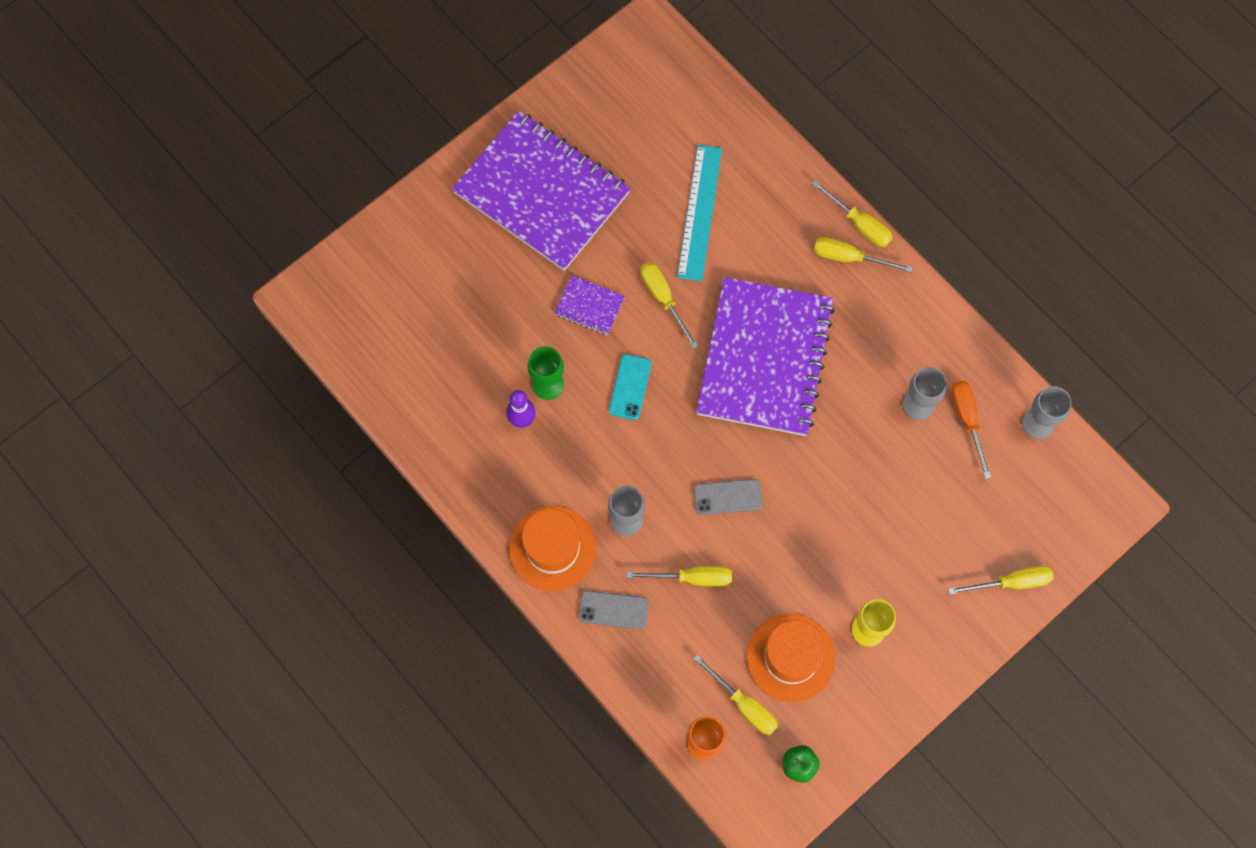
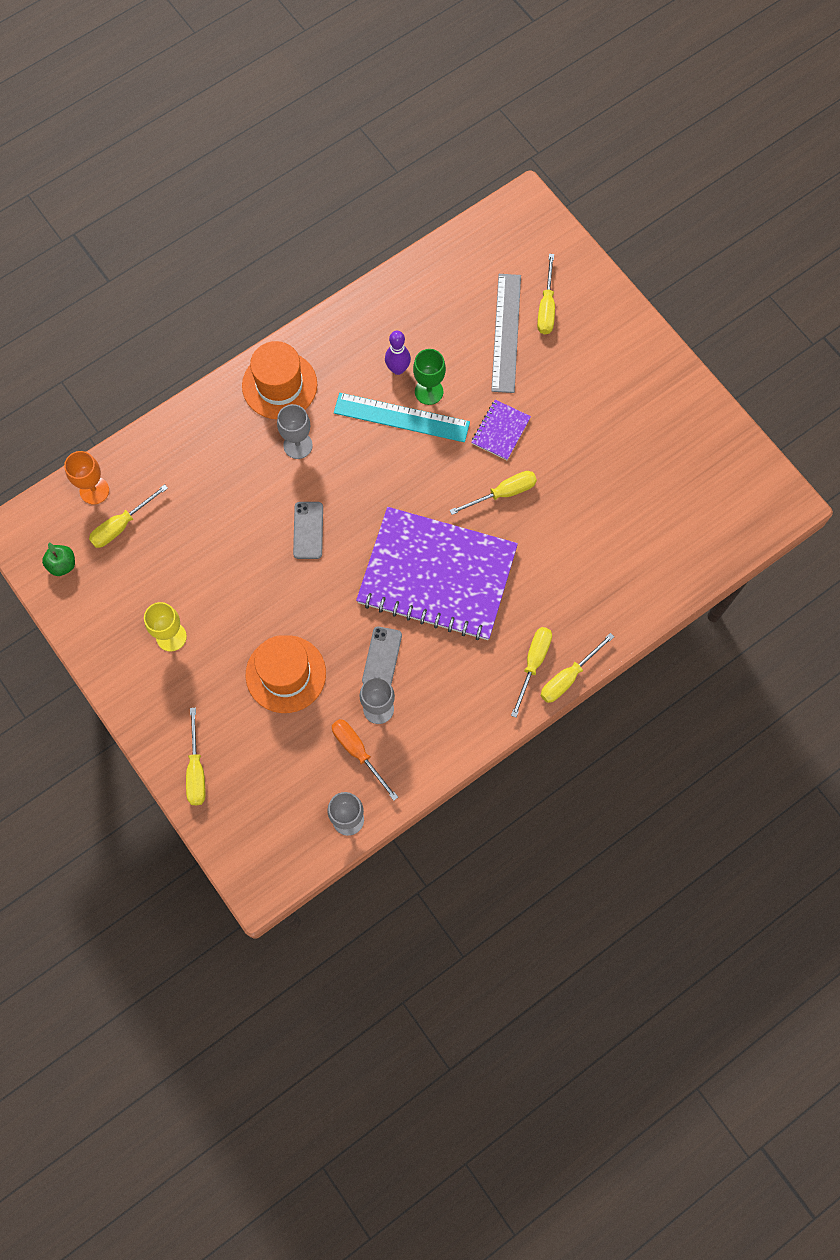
camera: 95 degrees right, 0 degrees up
(468, 308) = (506, 333): none -> grey ruler
(542, 192) = (615, 399): purple notebook -> none
(613, 610) = (219, 429): grey phone -> grey phone (382, 658)
(630, 387) = (420, 458): turquoise phone -> none
(692, 578) = (238, 494): yellow screwdriver -> yellow screwdriver (546, 307)
(700, 212) = (588, 533): turquoise ruler -> turquoise ruler (401, 418)
(791, 657) = (156, 568): orange hat -> orange hat (285, 674)
(967, 420) = (358, 752): orange screwdriver -> orange screwdriver turned 120 degrees counterclockwise

